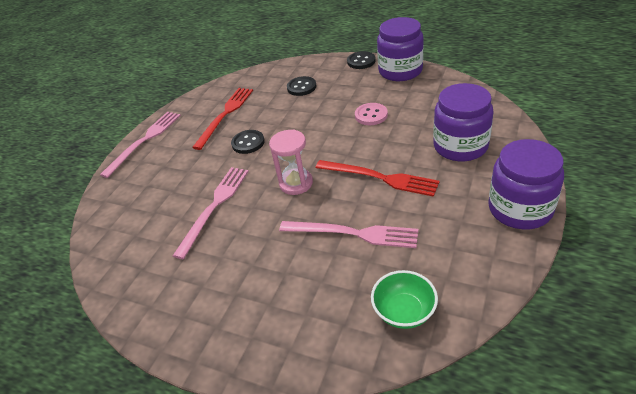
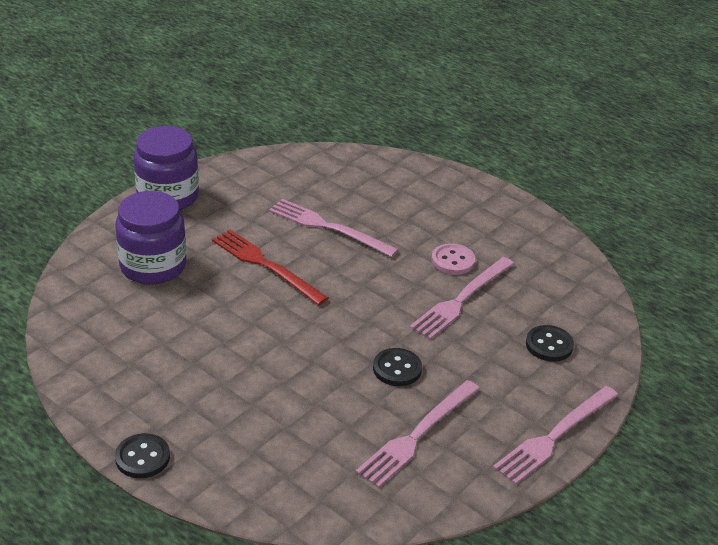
camera: 170 degrees left, 5 degrees down
(225, 115) = (417, 435): red fork -> pink fork
(296, 183) = (359, 292): pink hourglass -> none
(301, 87) = (273, 441): black button -> black button (549, 345)
(371, 115) = (212, 345): pink button -> pink button (453, 261)
(400, 71) = (106, 406): purple jar -> none
(404, 311) = (324, 169): green bowl -> none

